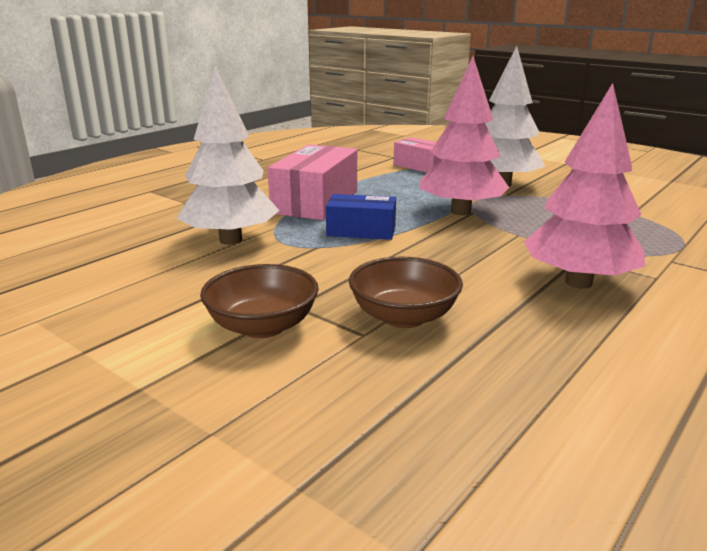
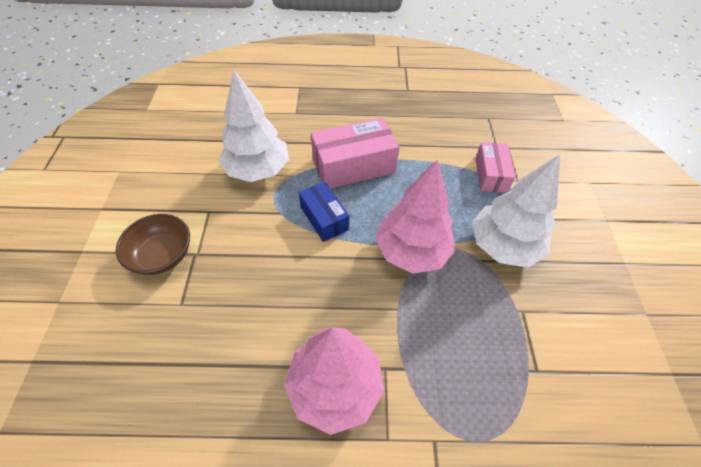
camera: 50 degrees right, 30 degrees up
(404, 317) = (213, 311): brown bowl -> none

